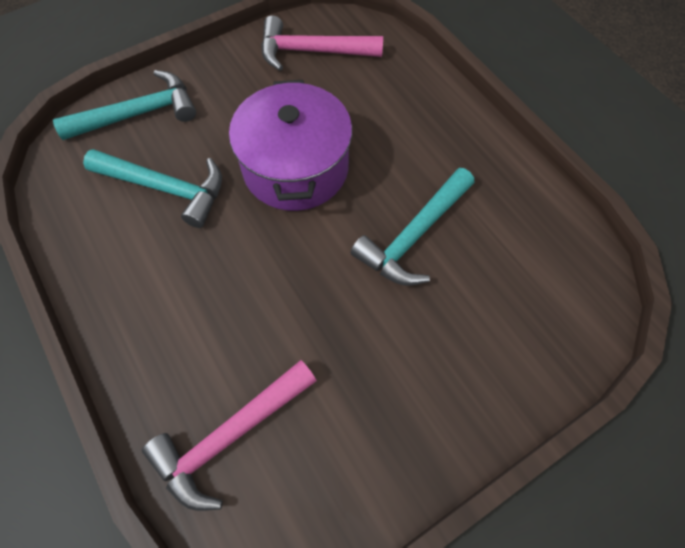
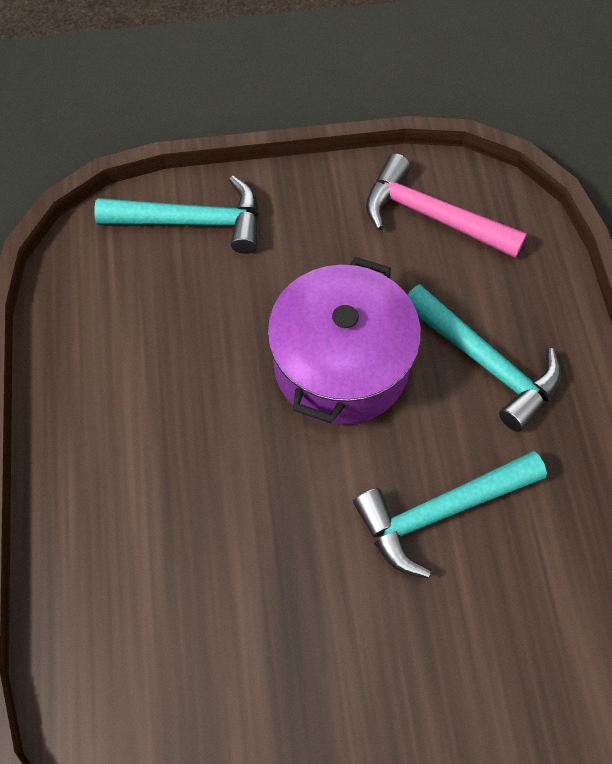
camera: 25 degrees right, 0 degrees up
(165, 188) = (184, 329): turquoise hammer -> turquoise hammer (485, 362)
(230, 436) = (130, 651): pink hammer -> none

